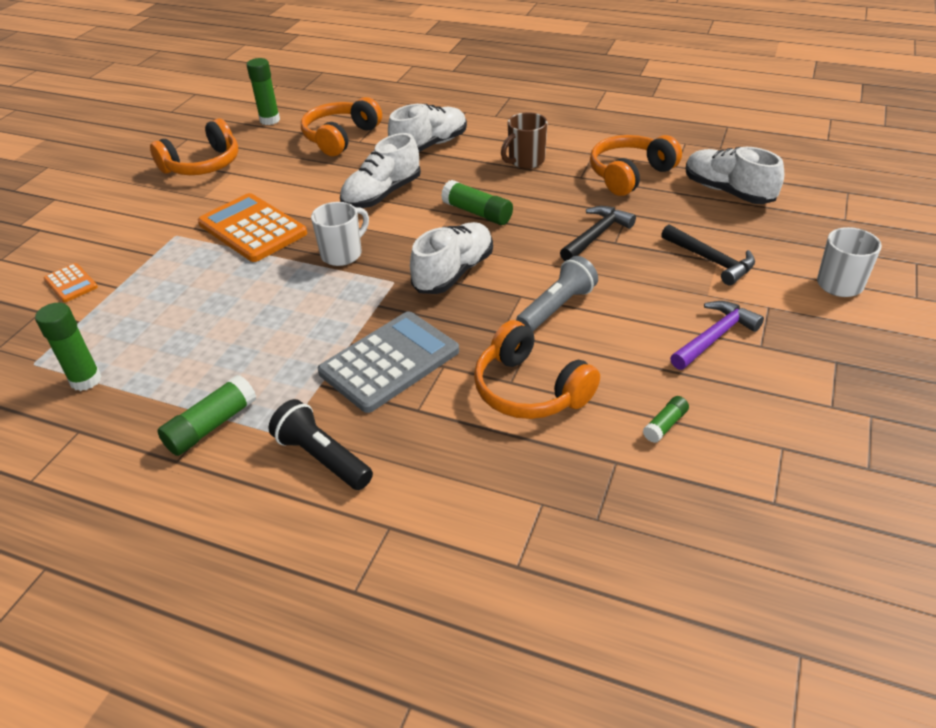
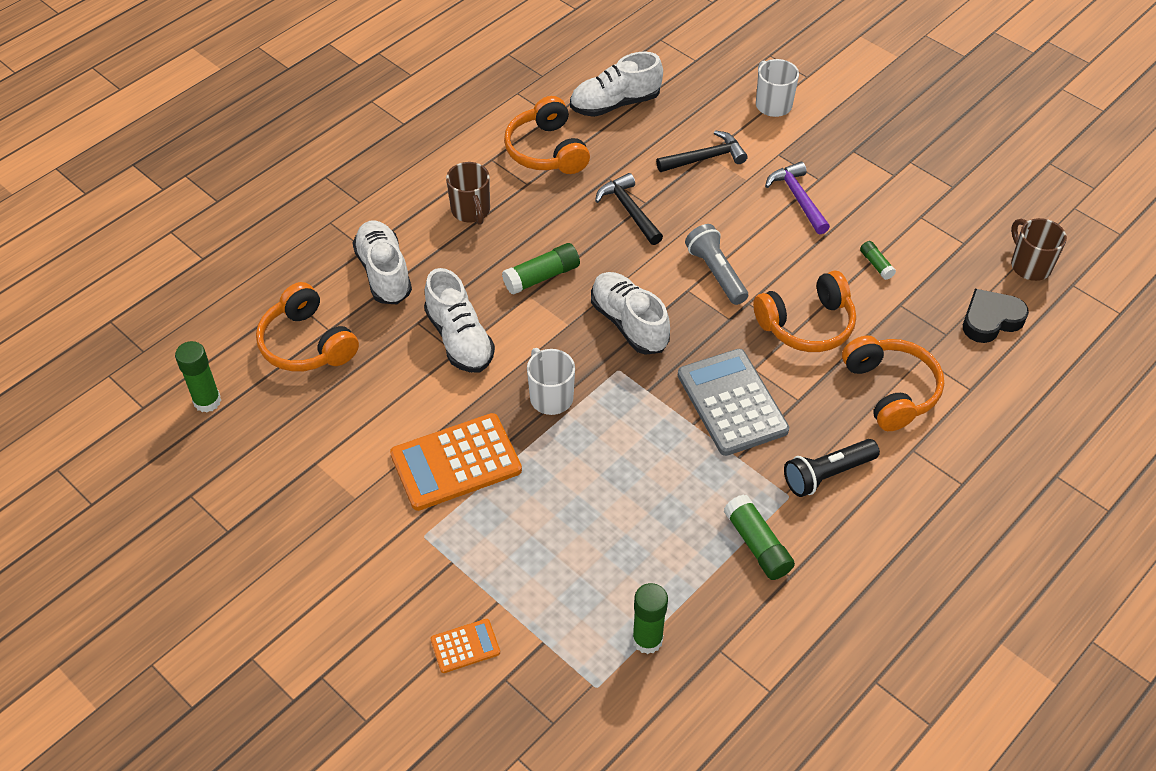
camera: 70 degrees left, 10 degrees up
(203, 165) = (276, 487): orange headphones -> orange headphones (890, 390)
(654, 562) = (990, 320): none -> black heart
(794, 588) = (1029, 265): none -> brown mug

